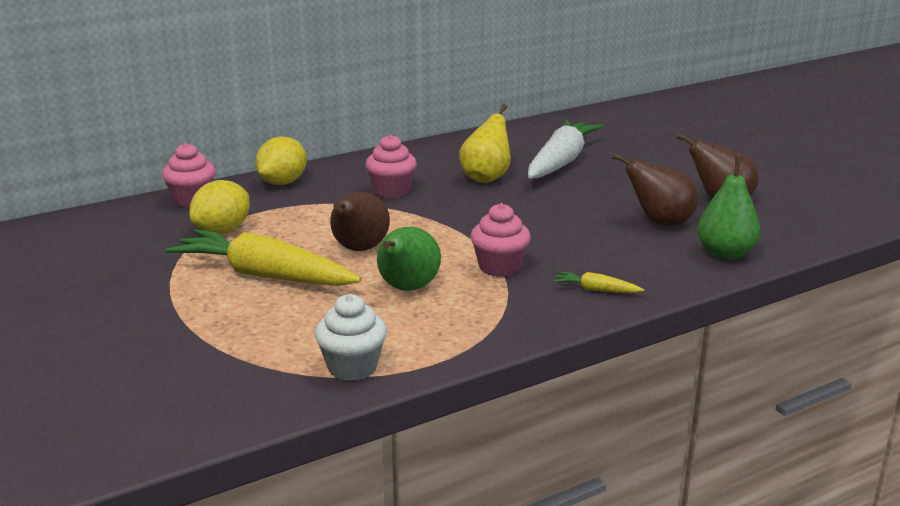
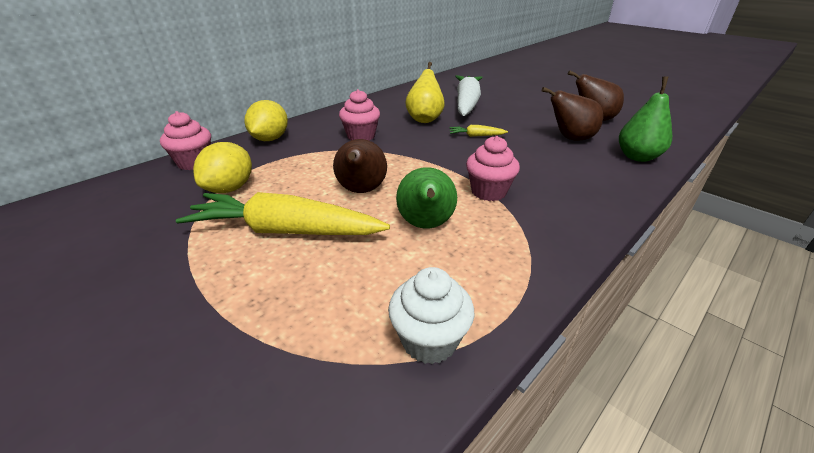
camera: 15 degrees left, 10 degrees up
(596, 290) = (580, 202): yellow carrot -> yellow carrot (476, 136)

